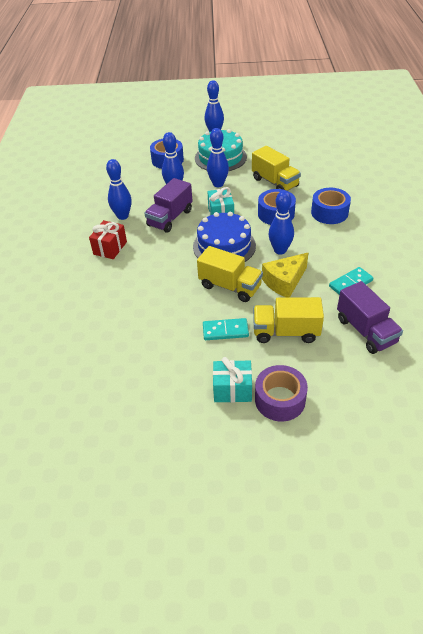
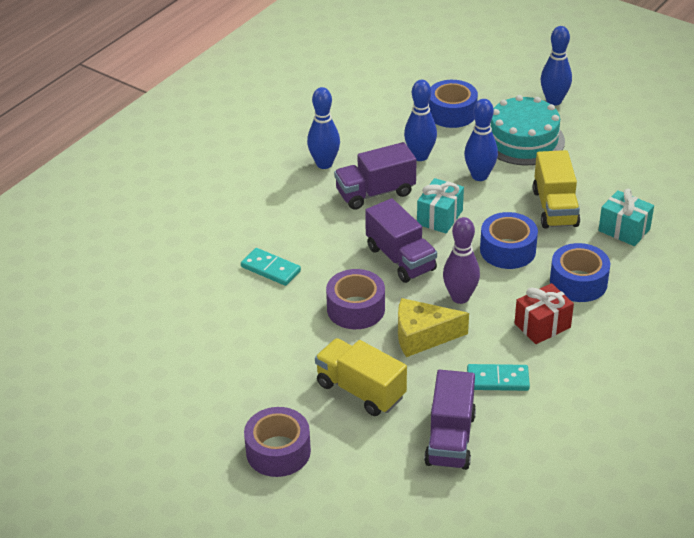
camera: 35 degrees right, 5 degrees down
(110, 248) = (273, 197): red gift -> red gift (542, 325)
(224, 246) = (400, 259): blue cake -> purple truck
(225, 331) = (299, 353): turquoise domino -> turquoise domino (270, 269)
(230, 286) = (356, 309): yellow truck -> purple tape
(232, 389) = (243, 415): turquoise gift -> turquoise gift (624, 230)
(280, 250) = (460, 297): blue bowling pin -> purple bowling pin

